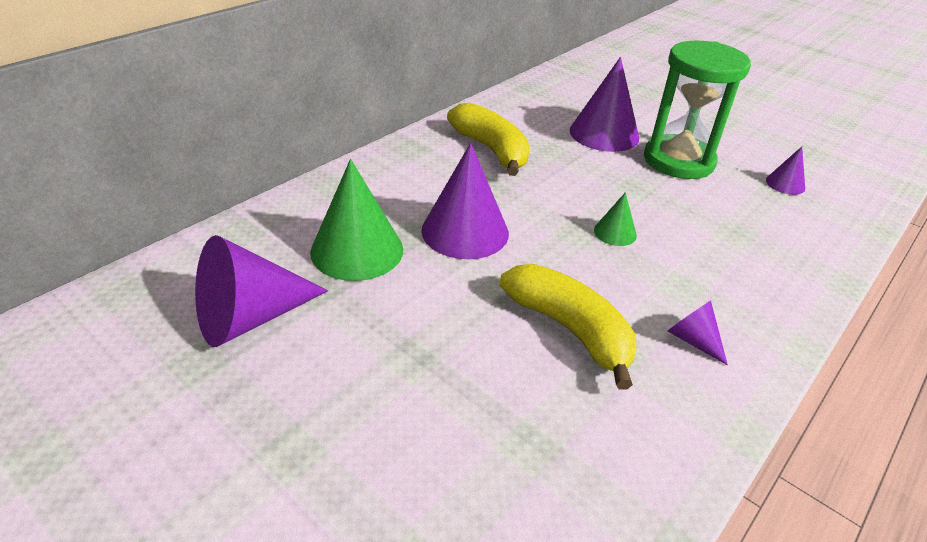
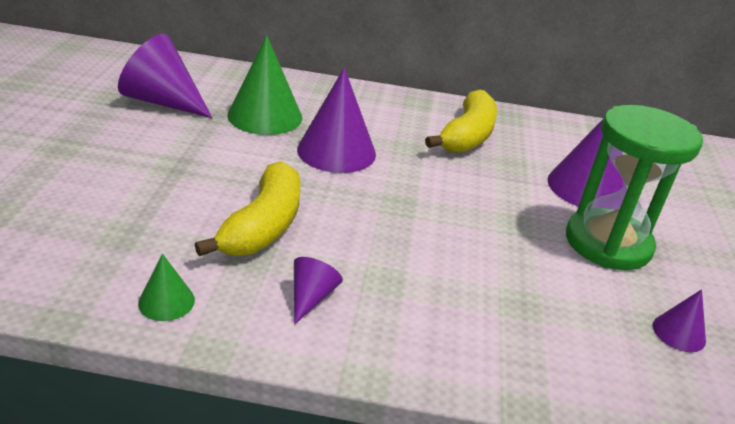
camera: 55 degrees right, 5 degrees down
(615, 232) = (424, 225): green cone -> green cone (166, 301)

